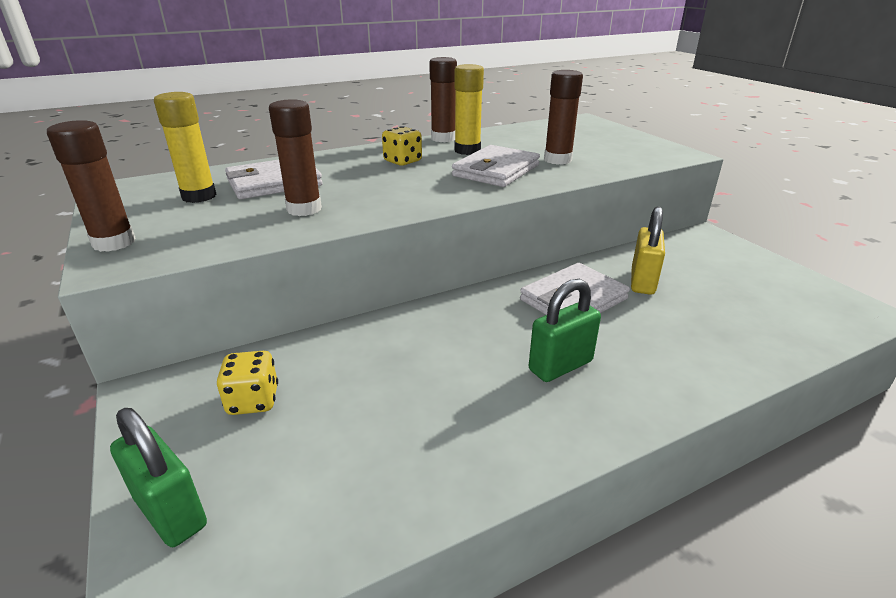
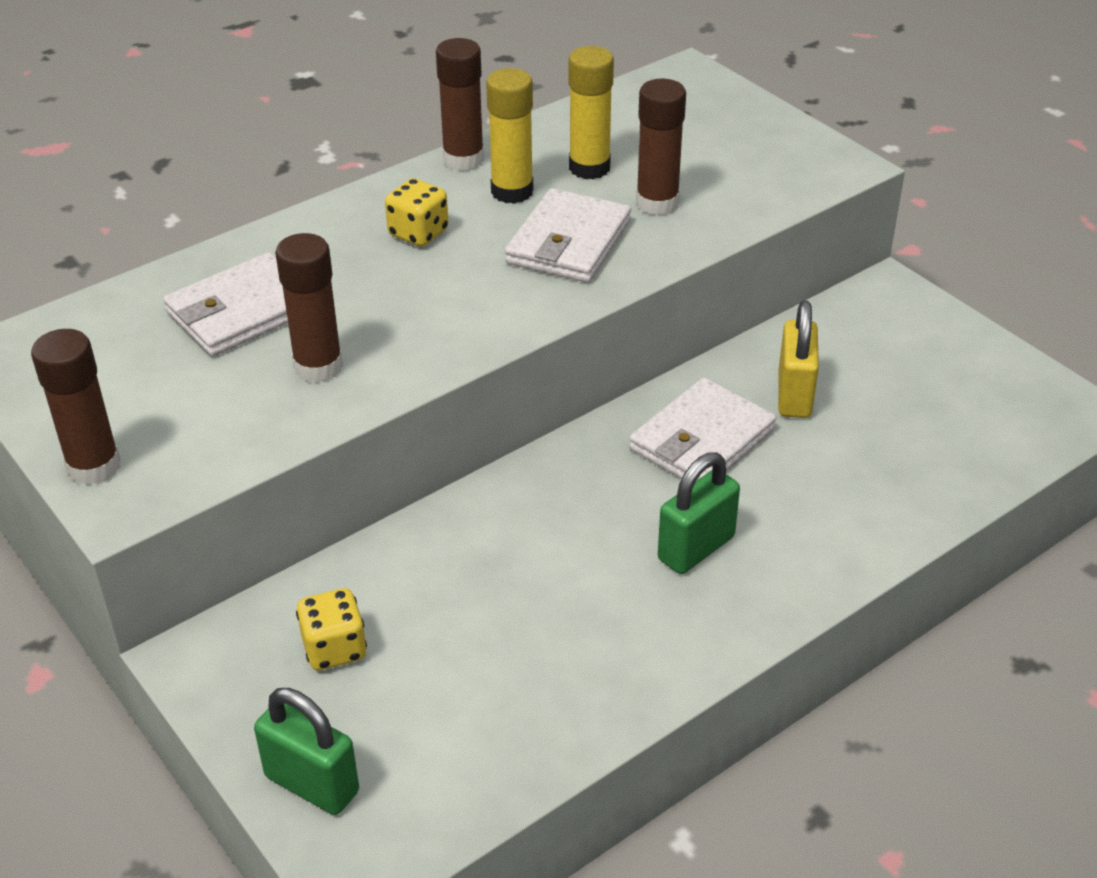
camera: 10 degrees left, 10 degrees up
(199, 196) = (147, 357): yellow glue stick -> yellow glue stick (589, 168)

